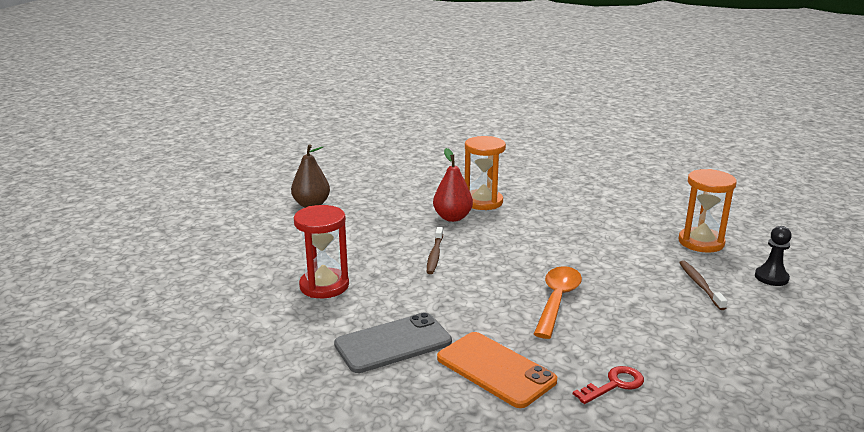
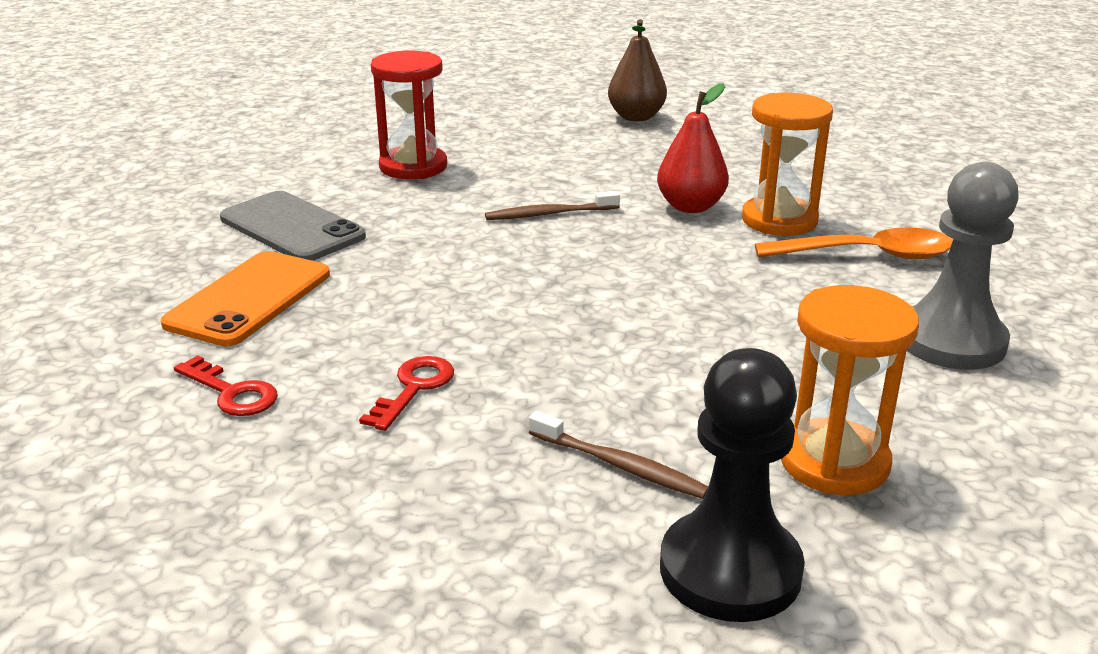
camera: 70 degrees right, 5 degrees up
(557, 300) = (466, 322): orange spoon -> orange spoon (867, 255)
(615, 199) = (951, 341): none -> grey pawn
(623, 325) = (414, 388): none -> red key
(700, 285) = (620, 466): brown toothbrush -> brown toothbrush turned 60 degrees clockwise
(771, 277) = (730, 570): black pawn -> black pawn, size x1.75

